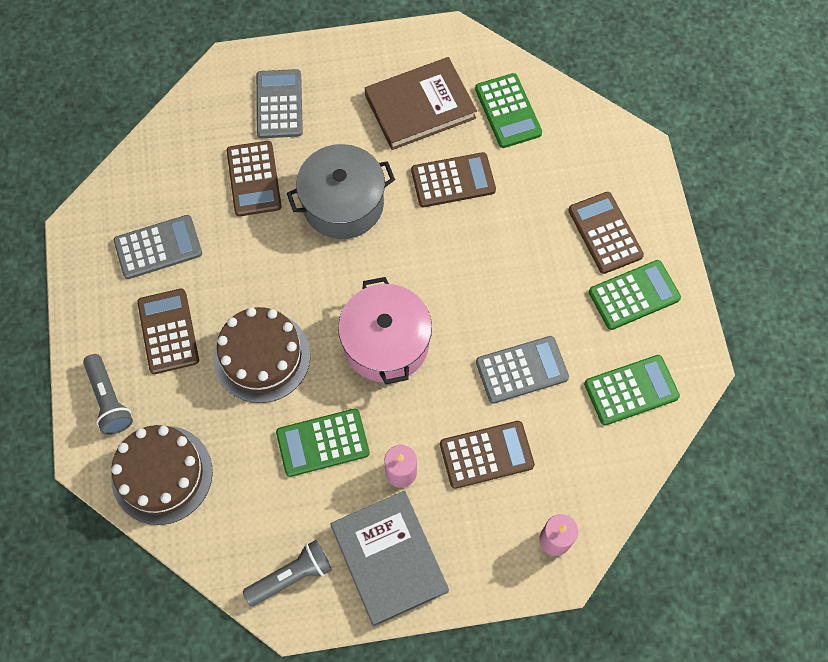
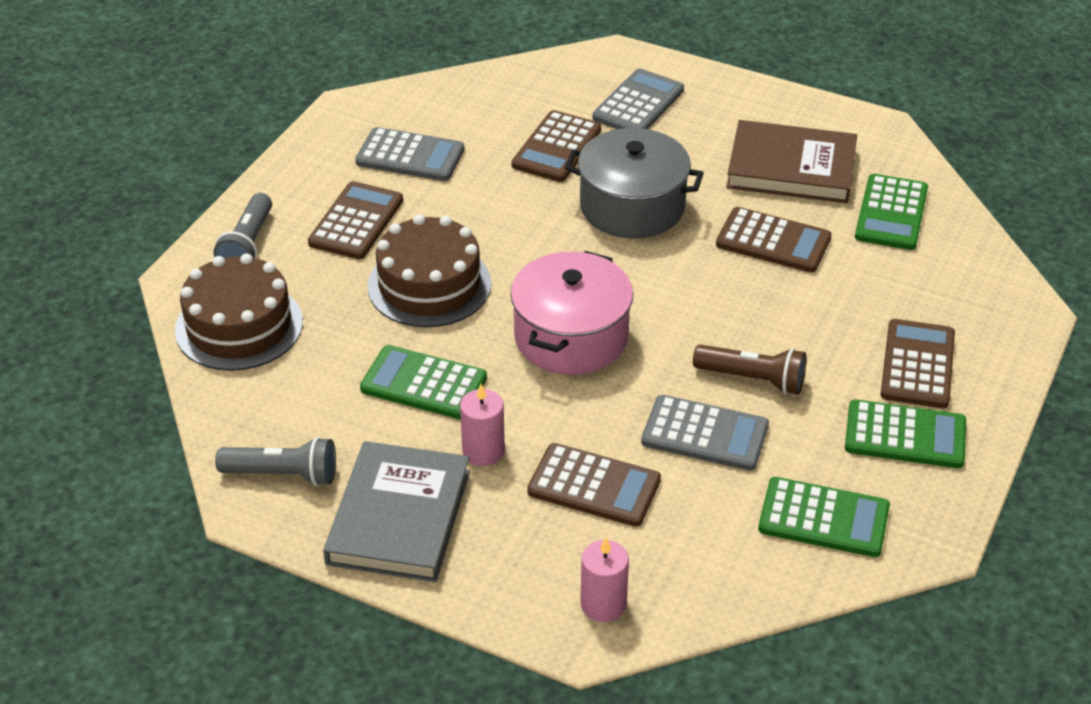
camera: 35 degrees right, 25 degrees down
(519, 307) = (752, 379): none -> brown flashlight

